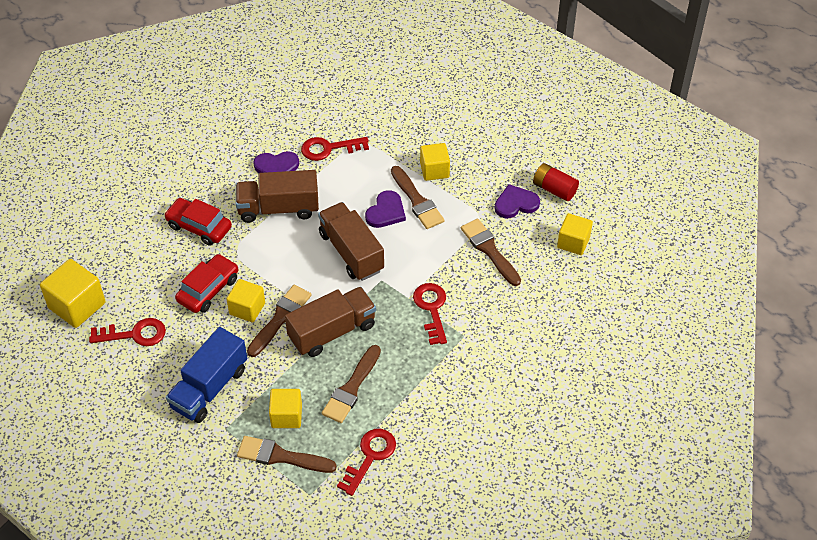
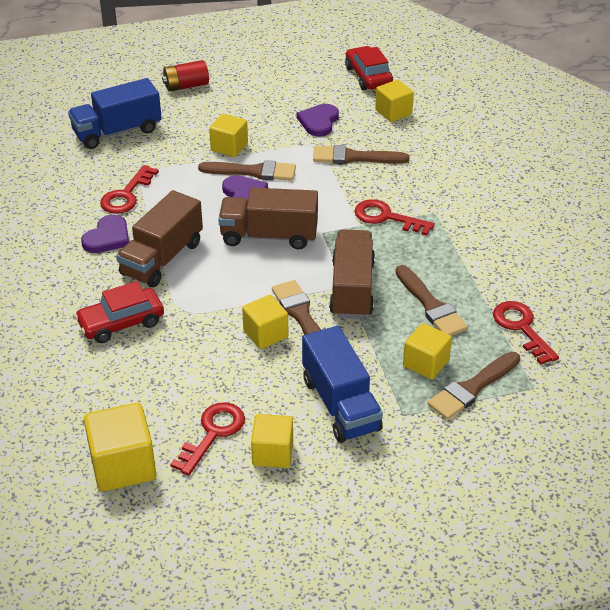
camera: 55 degrees left, 10 degrees down
(139, 375) = (272, 453): none -> yellow cube
(208, 289) = (211, 351): red car -> red car (368, 76)
(395, 99) = (117, 132): none -> blue truck
(554, 189) = (326, 96): red battery -> red battery (186, 86)

